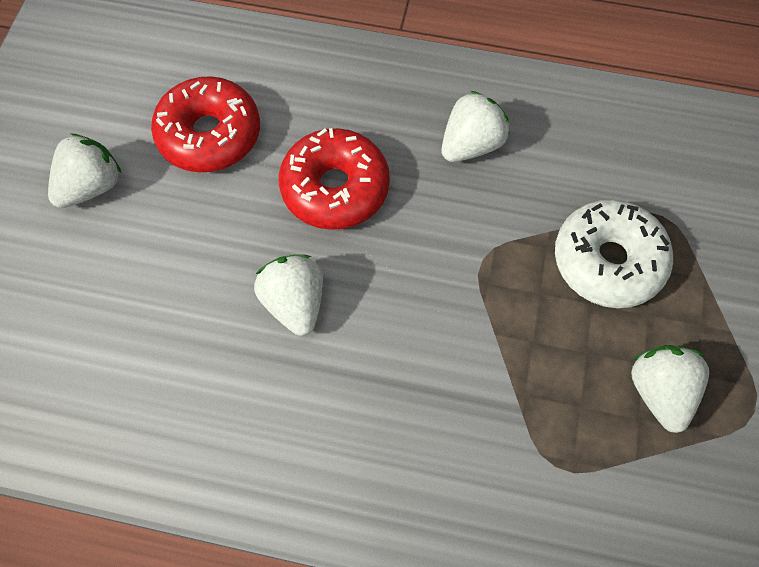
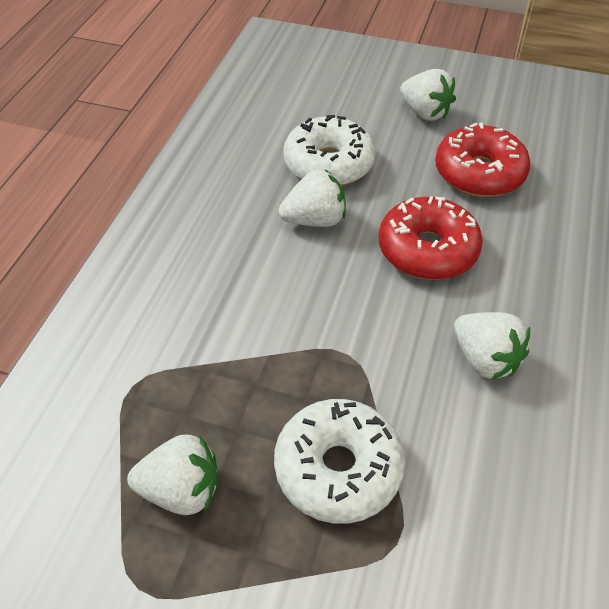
camera: 95 degrees right, 15 degrees down
(192, 294) = (328, 164): none -> white donut

